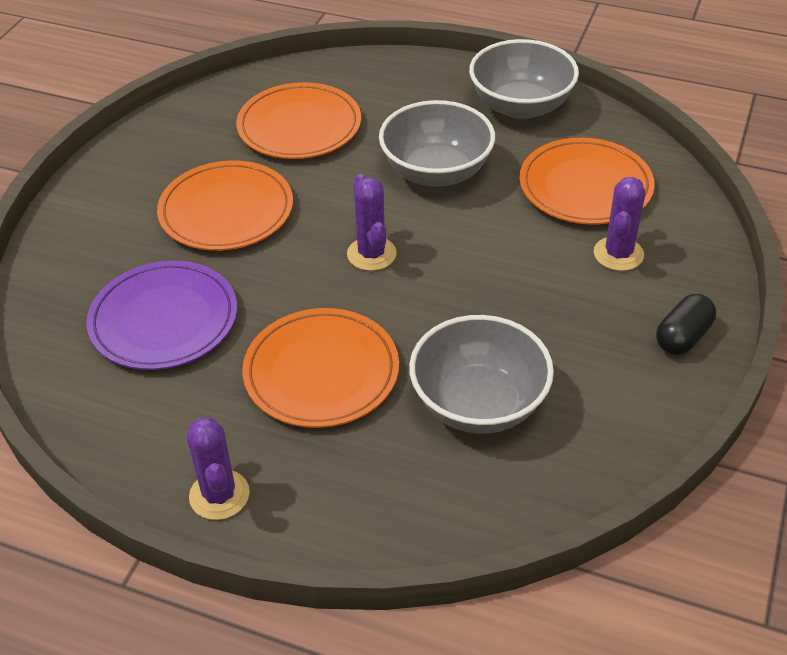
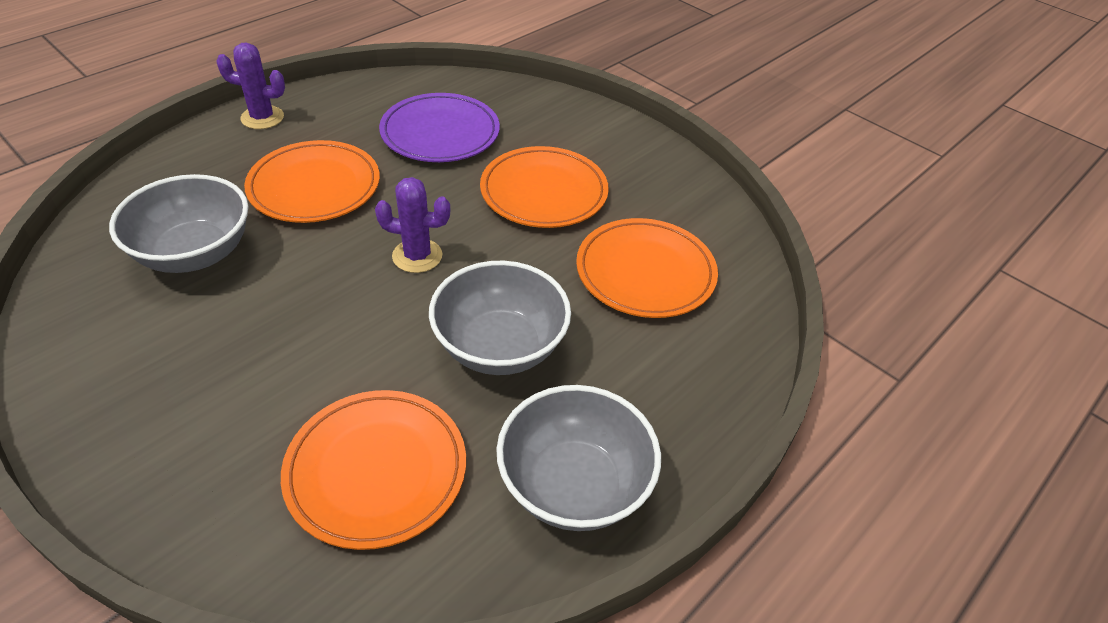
camera: 110 degrees right, 0 degrees up
(618, 254) = (251, 440): purple cactus -> none
(682, 337) = (100, 428): black capsule -> none

